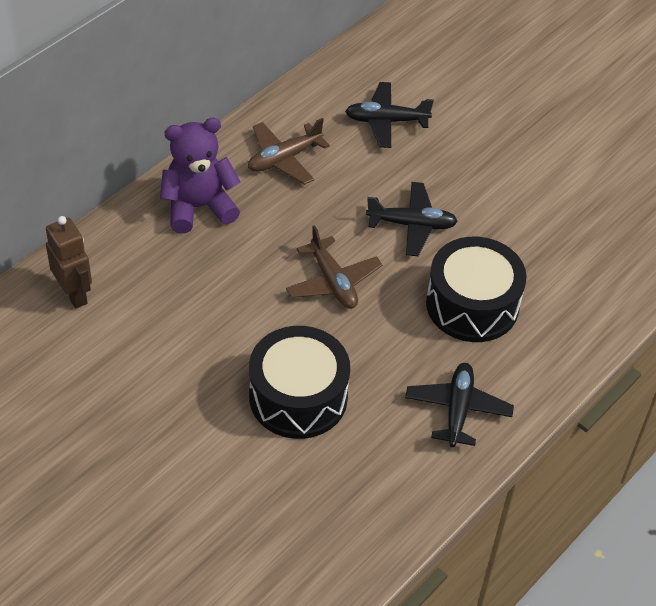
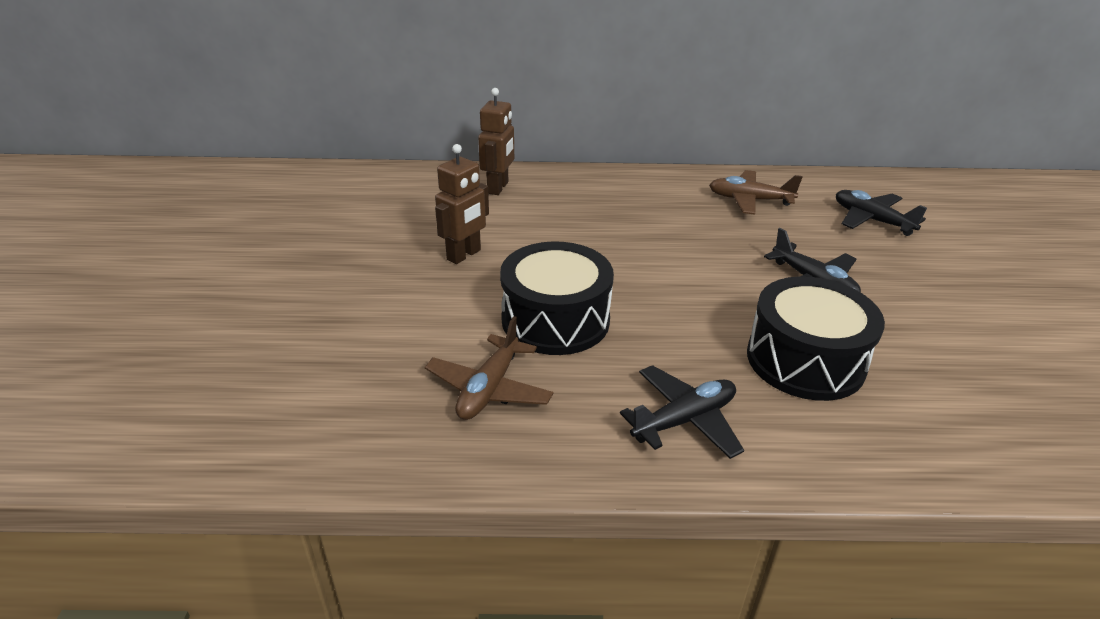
camera: 50 degrees right, 15 degrees down
(155, 391) = (464, 255): none -> brown robot
(199, 207) = (646, 192): purple teddy bear -> none
(333, 282) = (689, 276): brown plane -> brown plane (489, 389)

